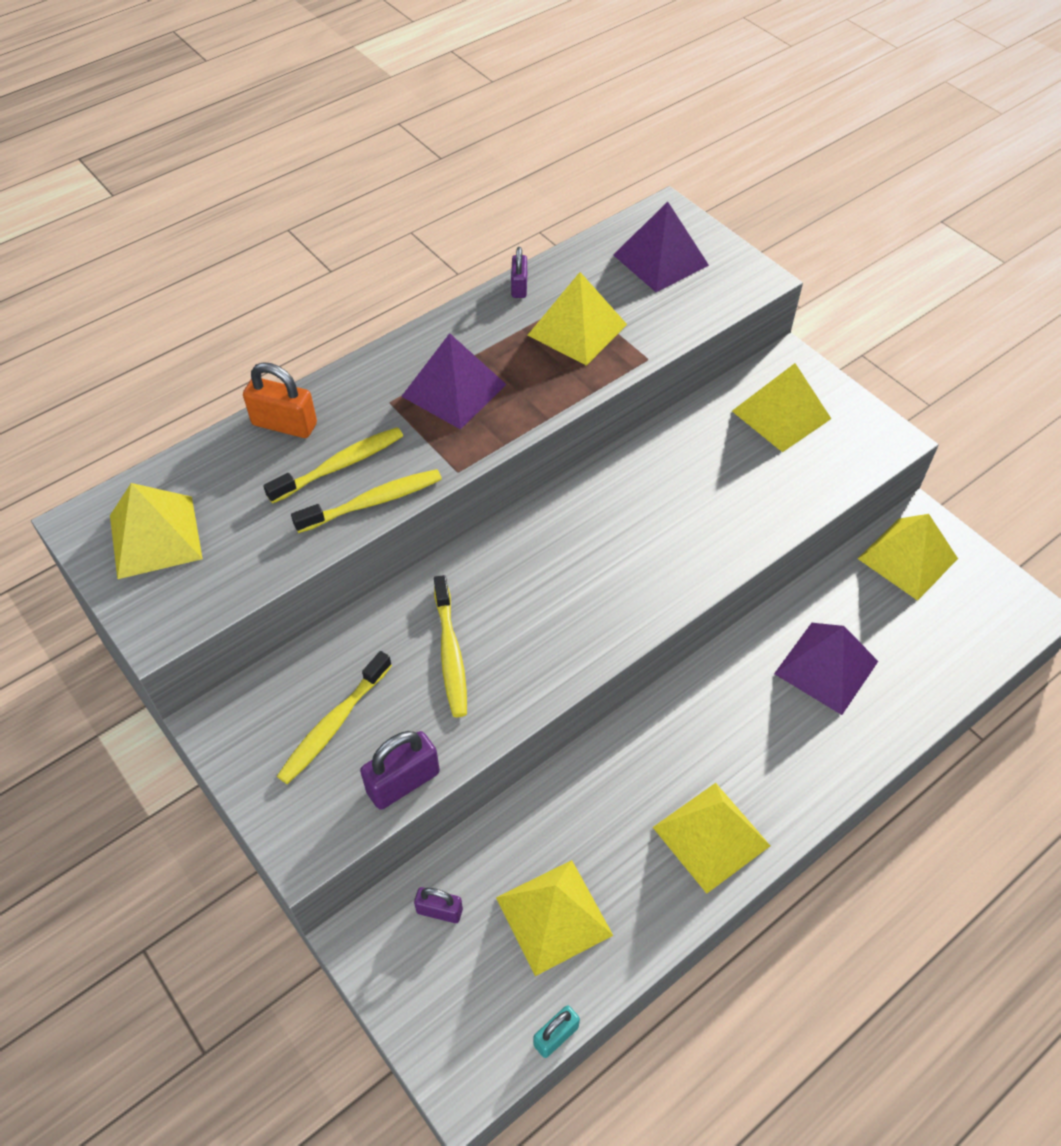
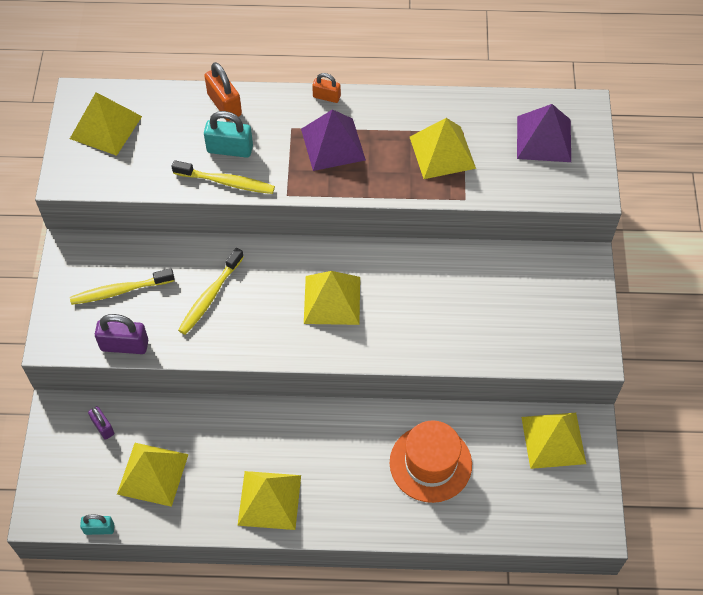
camera: 40 degrees right, 5 degrees up
(340, 466) = (230, 149): yellow toothbrush -> turquoise padlock
(396, 349) = (326, 97): none -> orange padlock
(519, 287) = (437, 101): purple padlock -> none
(781, 415) = (542, 291): yellow pyramid -> yellow pyramid (332, 300)
(826, 667) = (430, 463): purple pyramid -> orange hat

